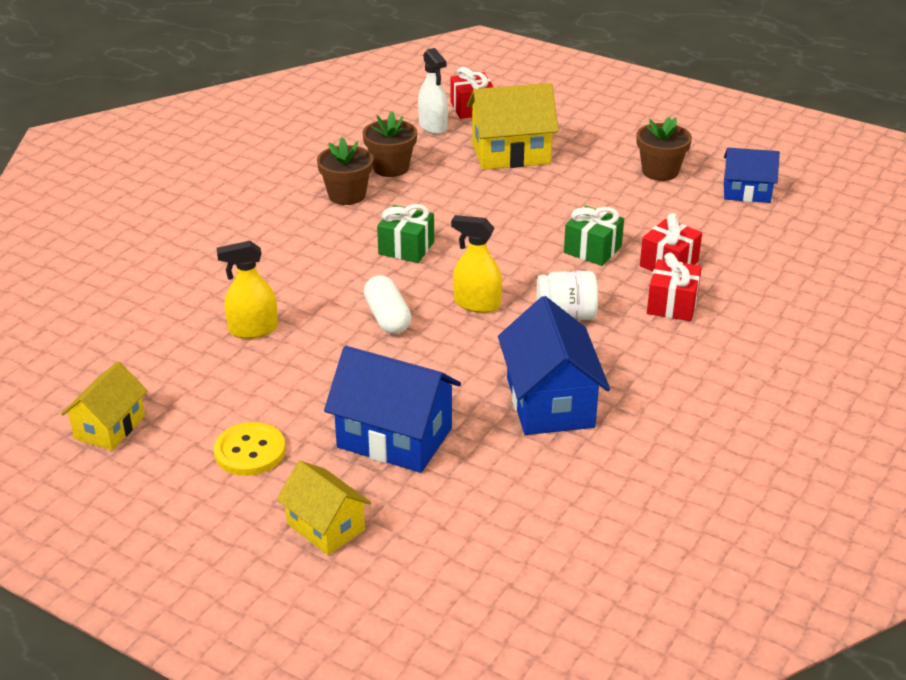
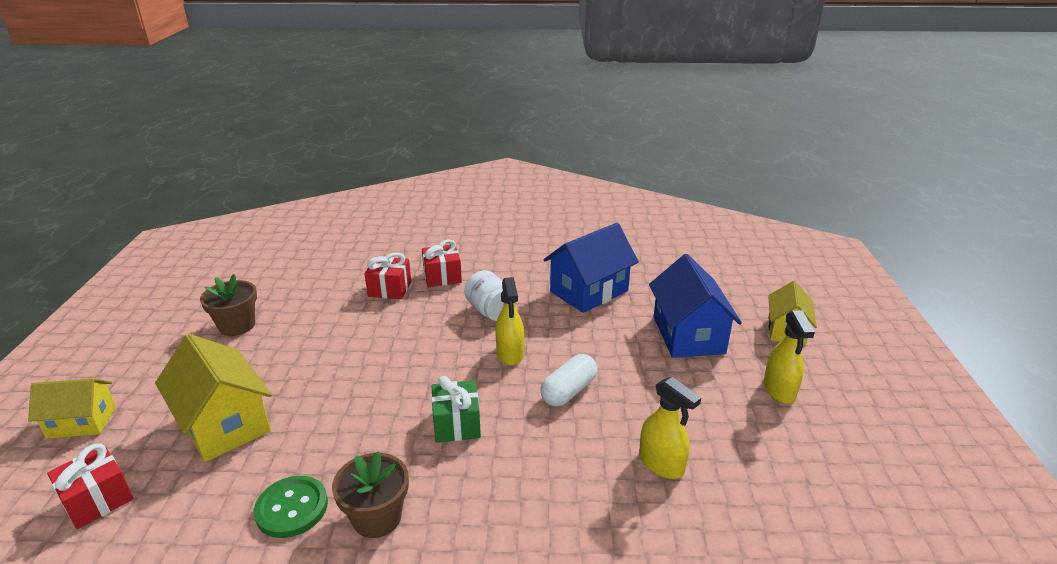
camera: 120 degrees left, 5 degrees down
(109, 427) = (862, 483): yellow house -> yellow house (82, 422)
(250, 451) = (779, 390): yellow button -> yellow spray bottle
(391, 168) = (292, 508): brown flower pot -> green button
(433, 126) = (161, 516): white spray bottle -> none
(592, 250) = (391, 324): green gift -> none
(746, 192) = (260, 281): blue house -> none

